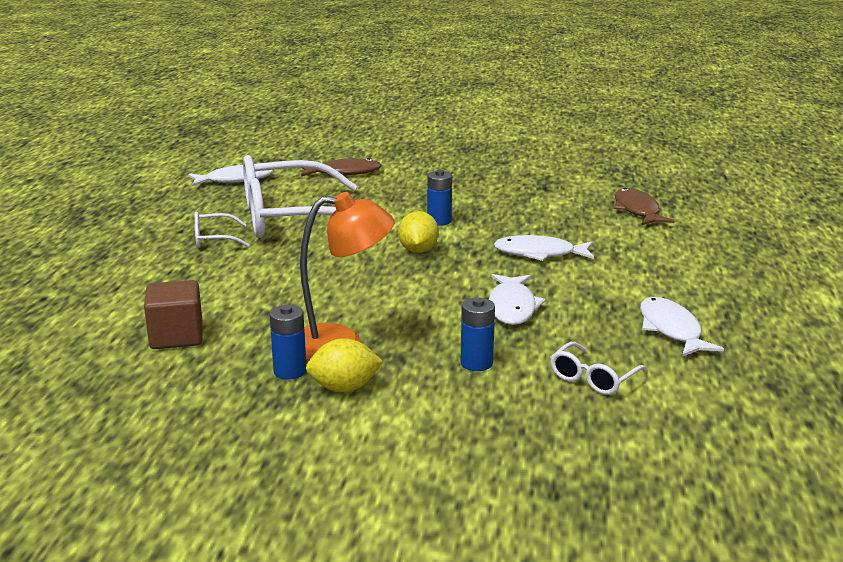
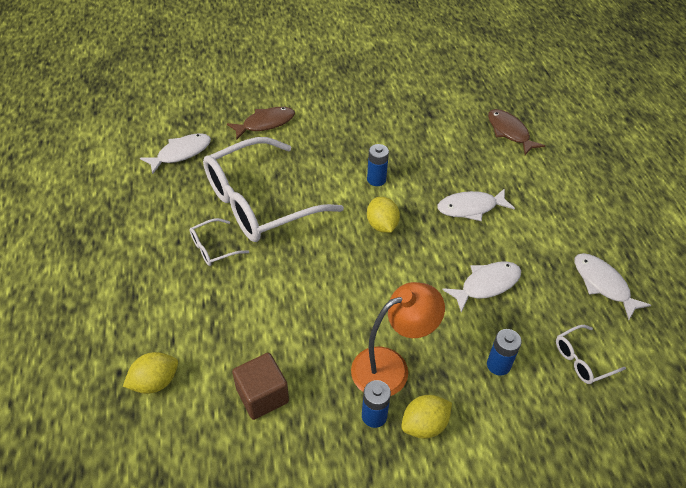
camera: 20 degrees left, 25 degrees up
(73, 309) = (155, 382): none -> yellow lemon
(512, 307) = (486, 285): white fish -> white fish turned 105 degrees counterclockwise
(593, 378) = (582, 360): white glasses -> white glasses turned 45 degrees clockwise

